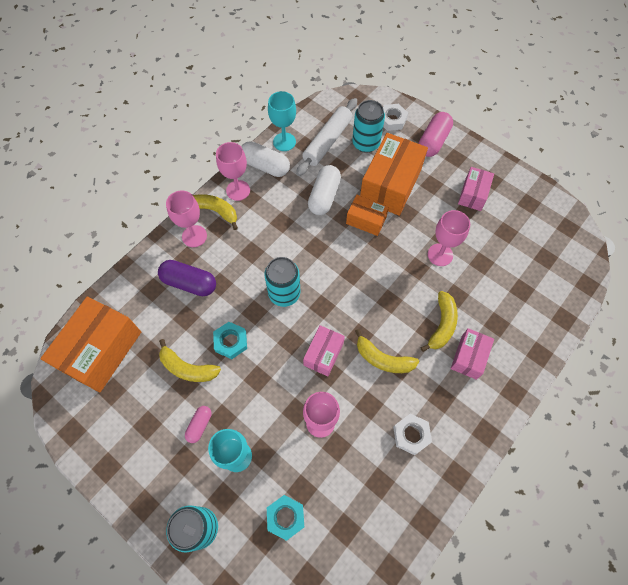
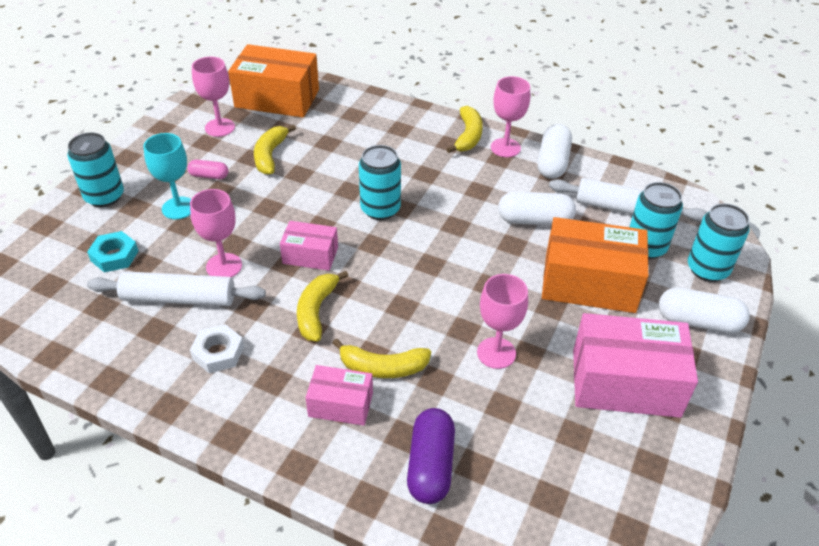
camera: 75 degrees right, 20 degrees down
(189, 283) = (369, 137): purple capsule -> purple capsule (430, 465)
(194, 236) = (429, 128): pink goblet -> pink goblet (220, 127)
(231, 342) = (307, 179): turquoise nut -> none
(284, 142) = (599, 171): turquoise goblet -> none
(349, 462) = (179, 298): none -> white rolling pin
(366, 220) = (517, 266): orange box -> none
(392, 120) = (707, 269): white nut -> turquoise can
(433, 141) = (698, 322): pink capsule -> white capsule
(473, 194) = (625, 383): pink box -> pink box, size x1.84

